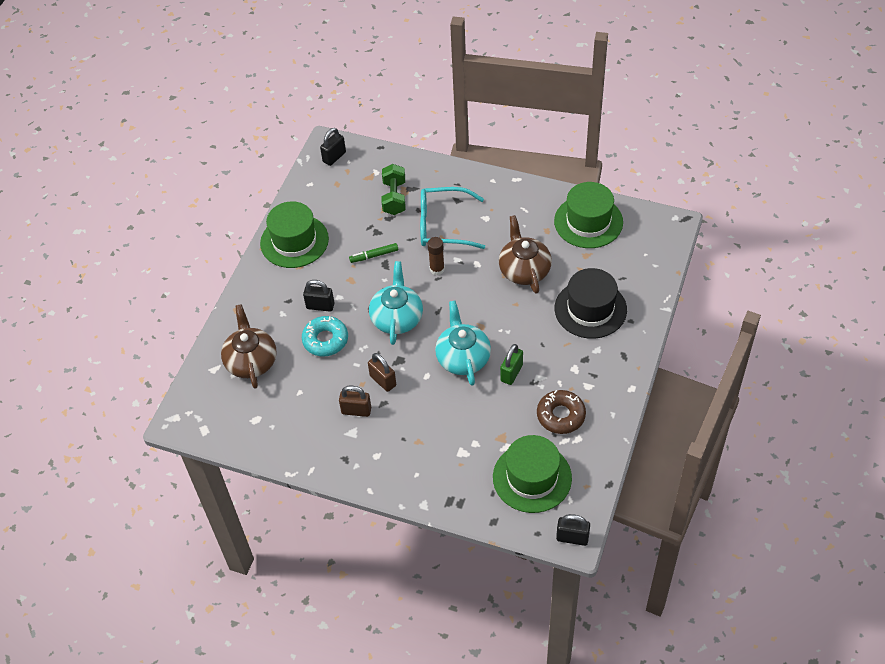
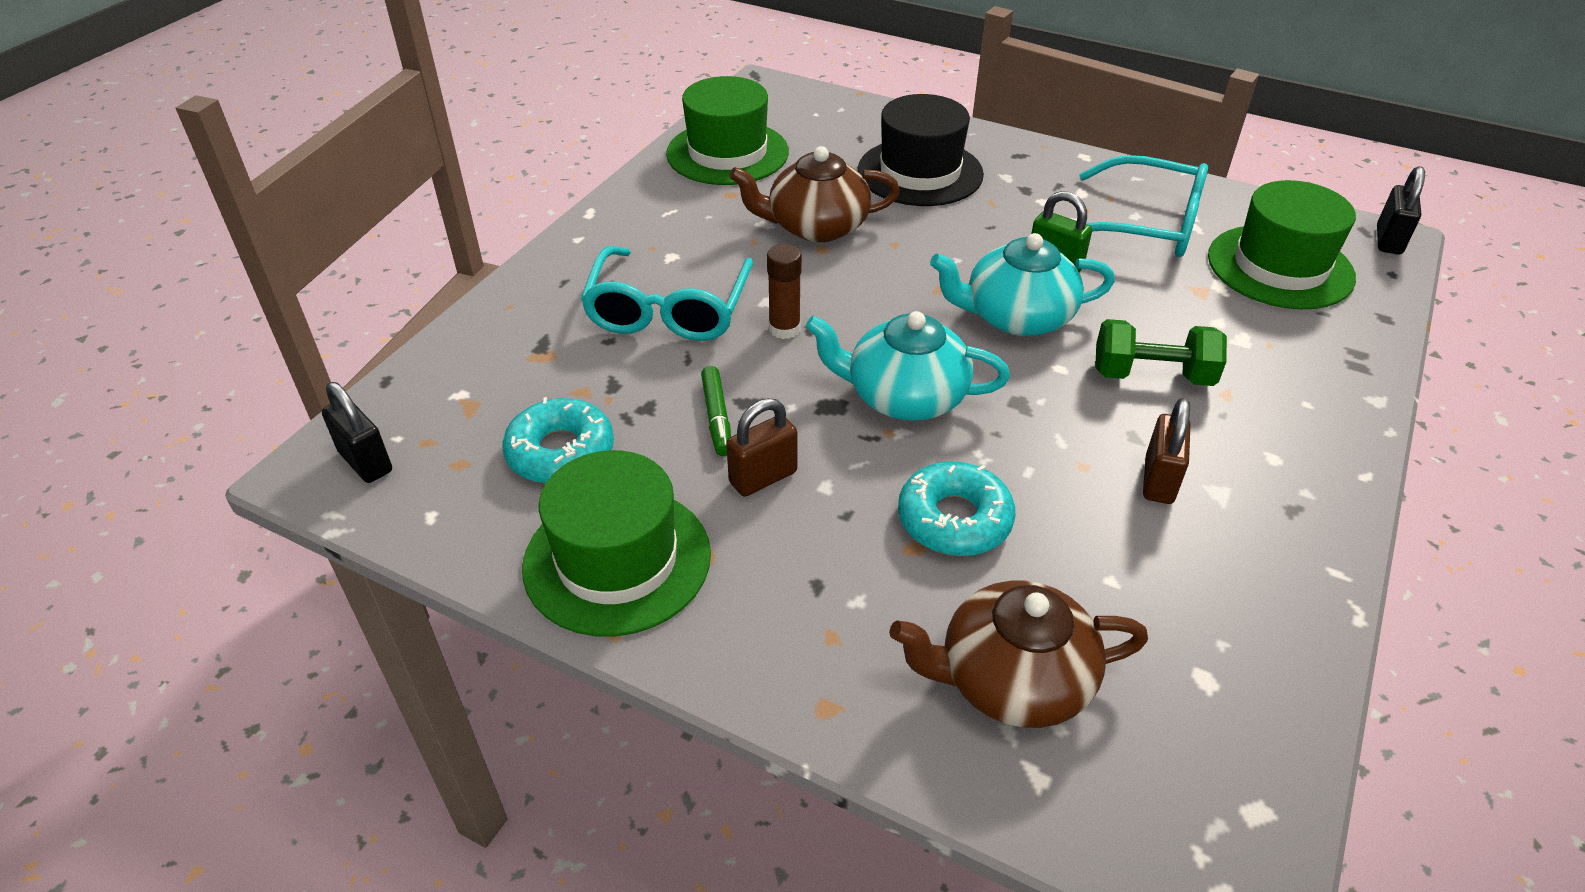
camera: 85 degrees left, 10 degrees down
(320, 306) = (847, 522): black padlock -> none
(347, 211) = (561, 452): none -> turquoise donut
(383, 381) = (1074, 432): brown padlock -> brown padlock (763, 477)
(394, 198) = (556, 371): green dumbbell -> green dumbbell (1152, 375)
(561, 415) = (1144, 224): brown donut -> turquoise glasses

